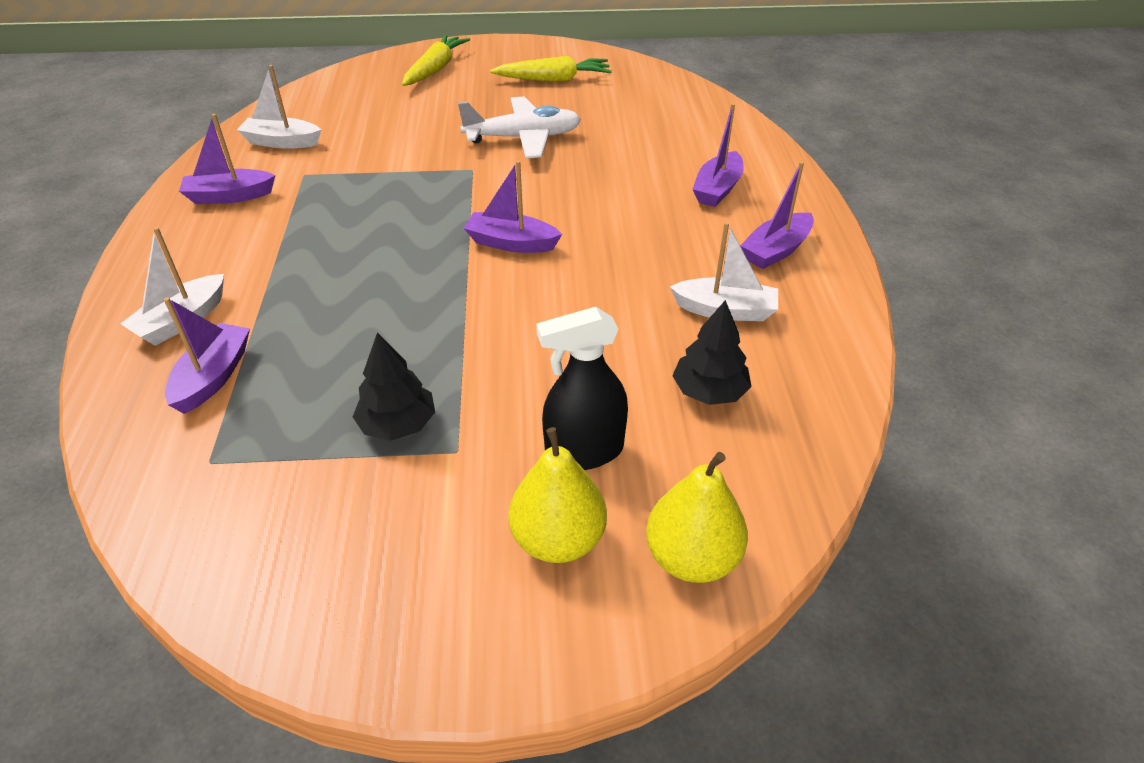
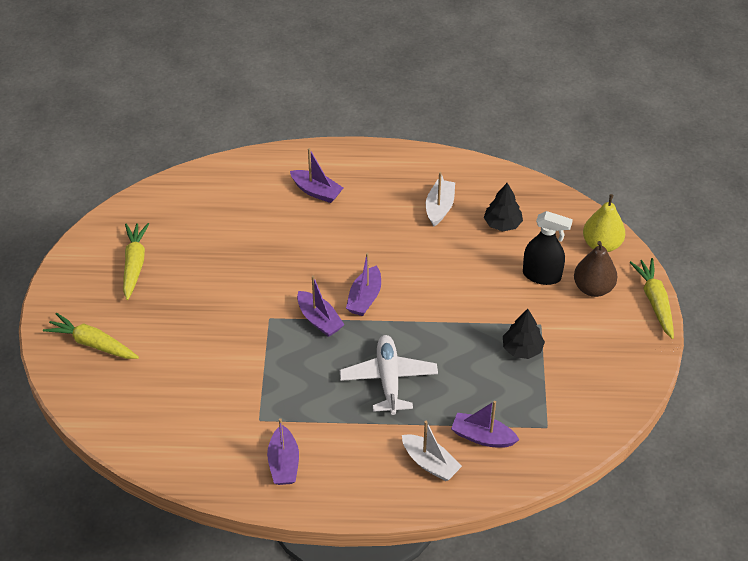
camera: 85 degrees left, 5 degrees up
(282, 142) = (205, 441): white boat -> none
(523, 138) = (229, 287): white plane -> white plane (388, 379)
(525, 669) = (655, 301): none -> yellow carrot
(558, 539) = (593, 288): yellow pear -> brown pear
(584, 452) = (542, 275): black spray bottle -> black spray bottle turned 60 degrees counterclockwise
(776, 250) = (386, 177): purple boat -> purple boat (319, 320)

